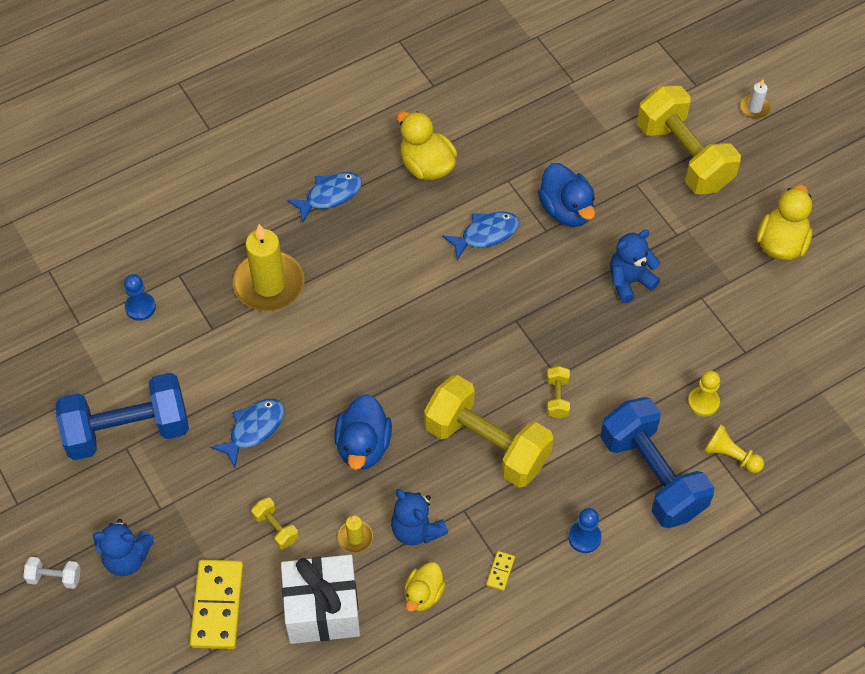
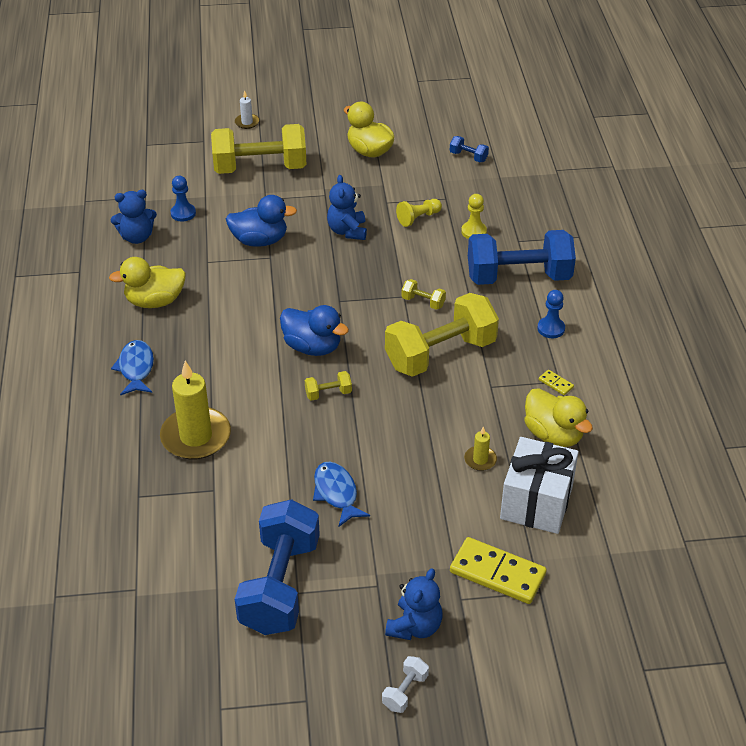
camera: 65 degrees left, 15 degrees down
(140, 307) = (152, 535): blue pawn -> blue pawn (183, 213)
(275, 528) = (443, 509): yellow dumbbell -> yellow dumbbell (328, 393)
(363, 446) = (397, 427): blue duck -> blue duck (312, 347)
(416, 529) = (493, 420): blue teddy bear -> blue teddy bear (137, 237)
(423, 594) = (553, 434): yellow duck -> yellow duck, size x1.55
(485, 234) = (248, 290): blue fish -> none
(730, 455) = (524, 234): yellow pawn -> yellow pawn (418, 218)
(837, 346) = (468, 157): none -> blue dumbbell

